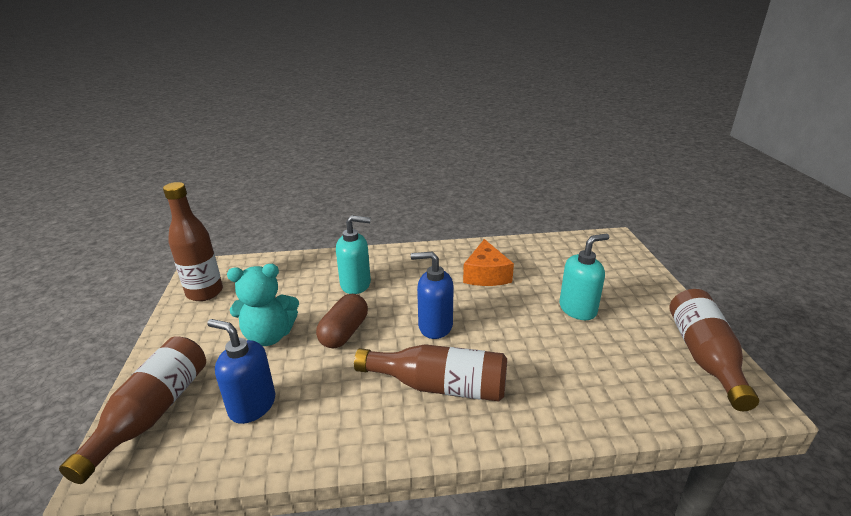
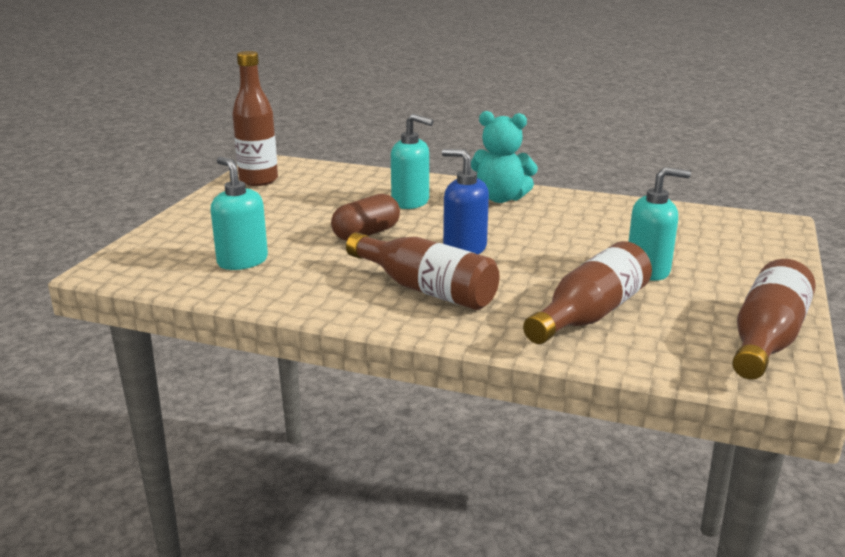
camera: 25 degrees right, 5 degrees down
(152, 413) = (159, 247): brown bottle -> brown bottle (590, 314)
(252, 405) = (242, 261): blue soap dispenser -> turquoise soap dispenser
(269, 336) = (293, 221): turquoise teddy bear -> turquoise teddy bear (500, 198)
(486, 275) = (566, 222): orange cheese -> none

